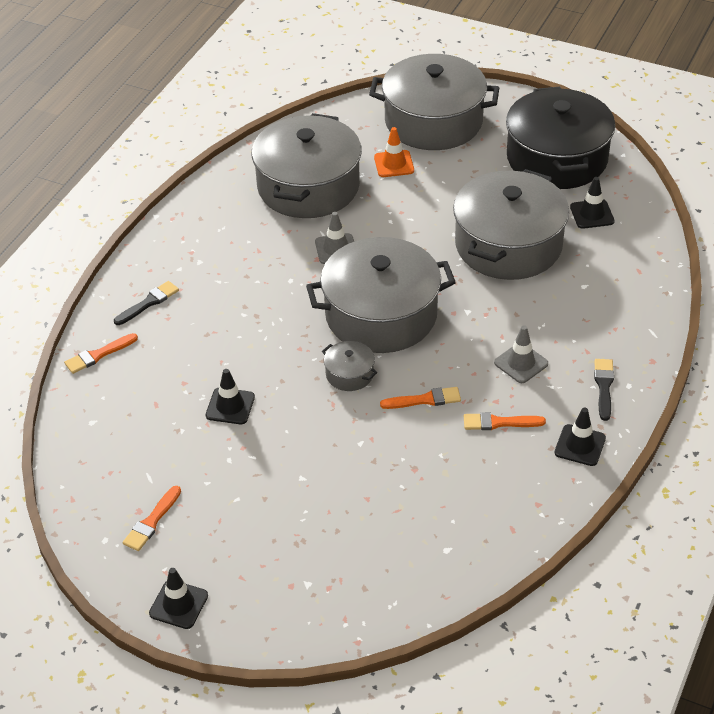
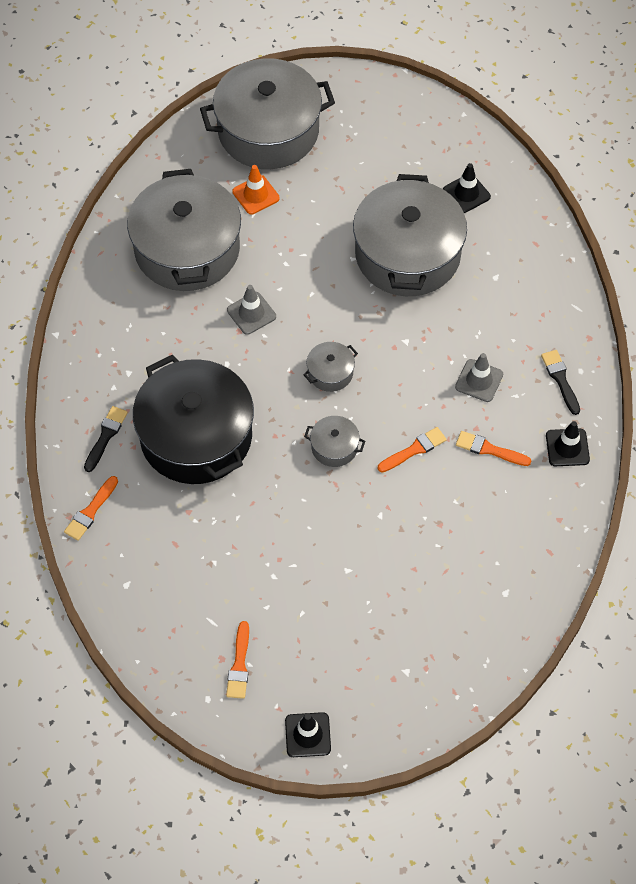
camera: 25 degrees left, 15 degrees up
(230, 406) = (244, 521): black traffic cone -> none
(381, 315) = (330, 373): grey pot -> grey pot, size x0.41
(499, 422) = (489, 449): orange brush -> orange brush turned 45 degrees clockwise
(557, 158) = (405, 138): black pot -> black pot (196, 436)

